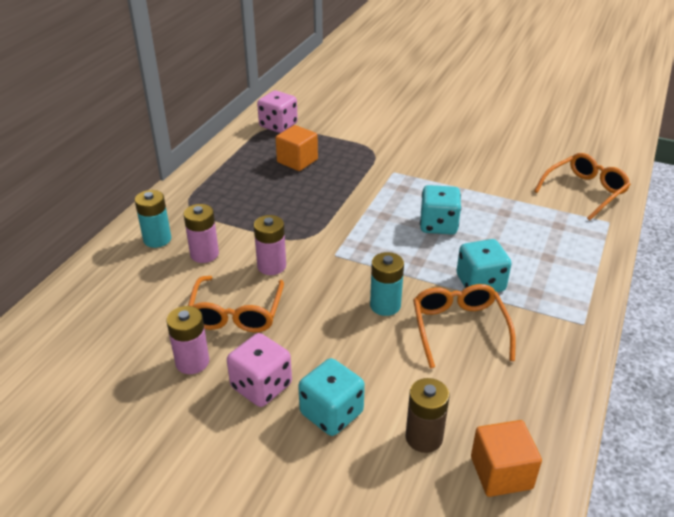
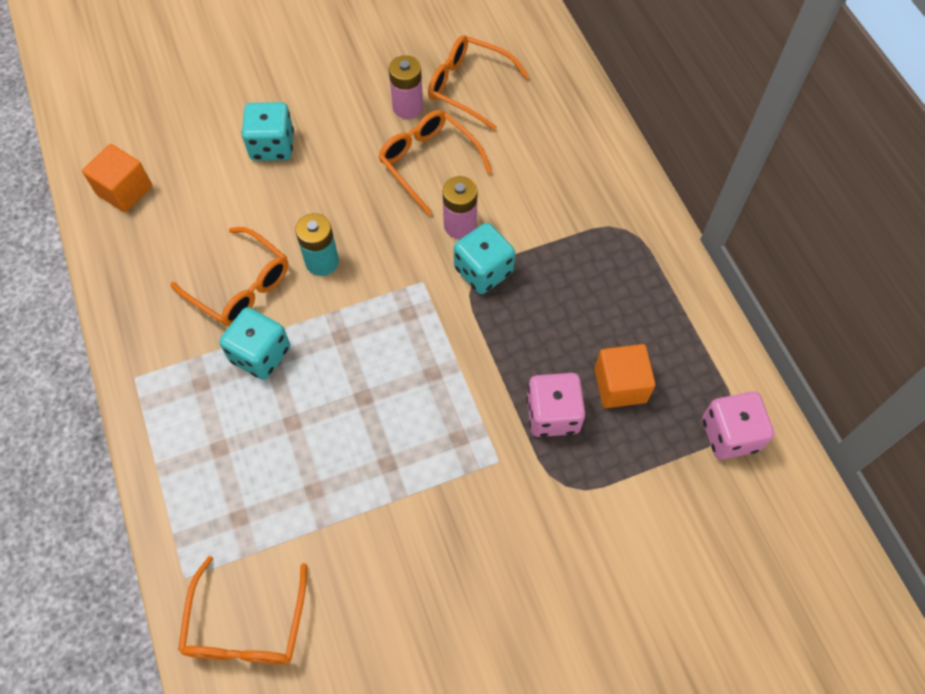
camera: 135 degrees right, 25 degrees up
(130, 342) = (468, 87): none -> orange glasses
(157, 239) = (589, 173): turquoise battery -> none
(204, 254) = (530, 192): pink battery -> none
(261, 386) = (340, 127): pink dice -> pink dice (552, 414)
(424, 437) = (194, 176): brown battery -> none
(438, 225) = (366, 406): turquoise dice -> turquoise dice (483, 271)

